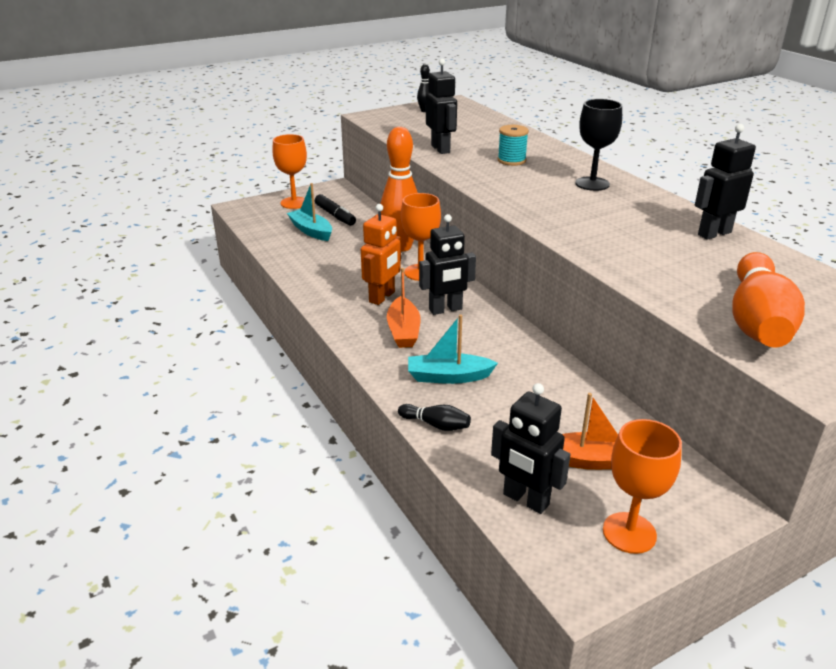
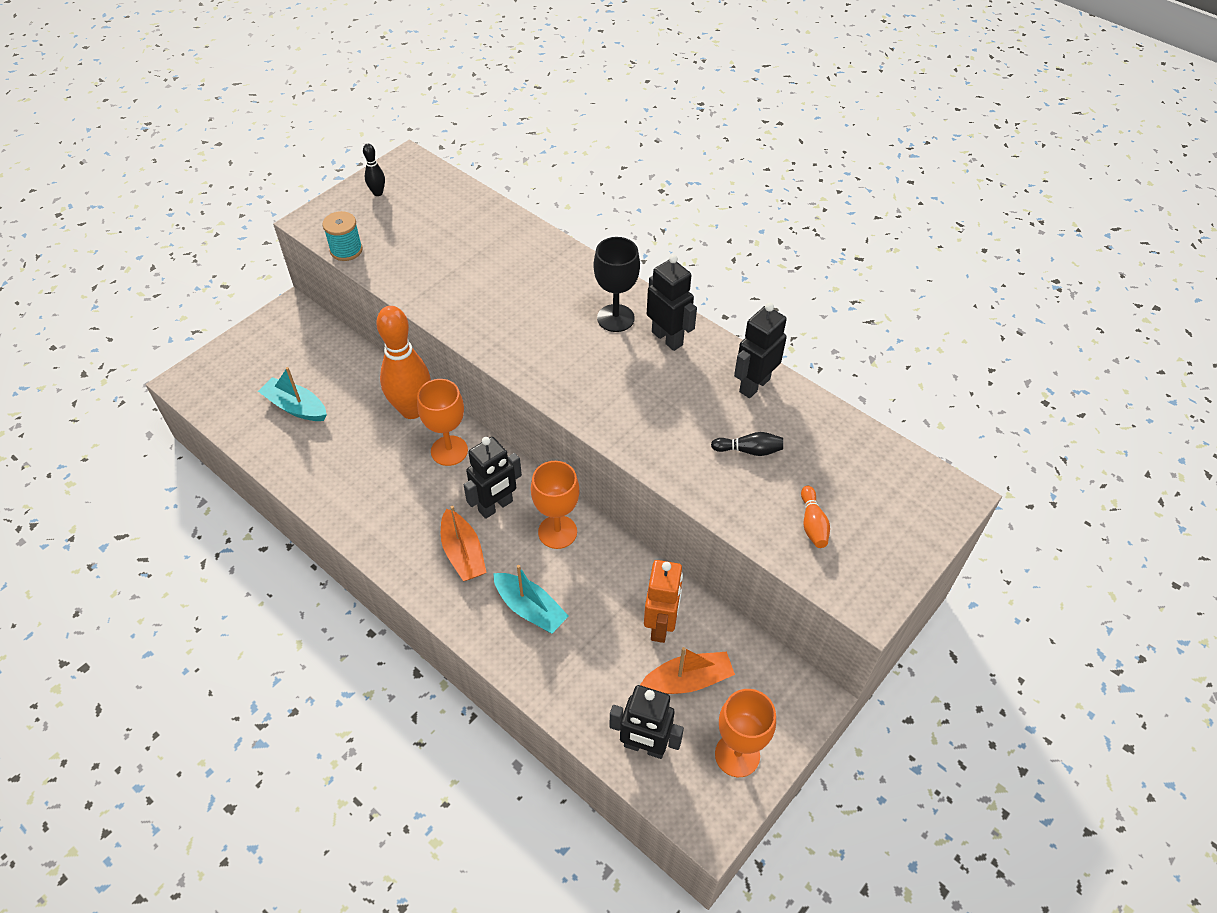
camera: 20 degrees left, 20 degrees up
(294, 203) = (252, 356): orange goblet -> orange goblet (557, 532)
(335, 216) = (313, 370): black marker -> none
(382, 297) = (422, 505): orange robot -> orange robot (661, 625)
(436, 425) = (539, 679): black bowling pin -> black bowling pin (749, 450)
(441, 149) = (427, 282): black robot -> black robot (667, 338)
(448, 377) = (530, 609): turquoise boat -> turquoise boat turned 120 degrees counterclockwise
(511, 160) = (516, 289): turquoise spool -> turquoise spool (346, 250)
(757, 321) = (812, 524): orange bowling pin -> orange bowling pin, size x0.43

